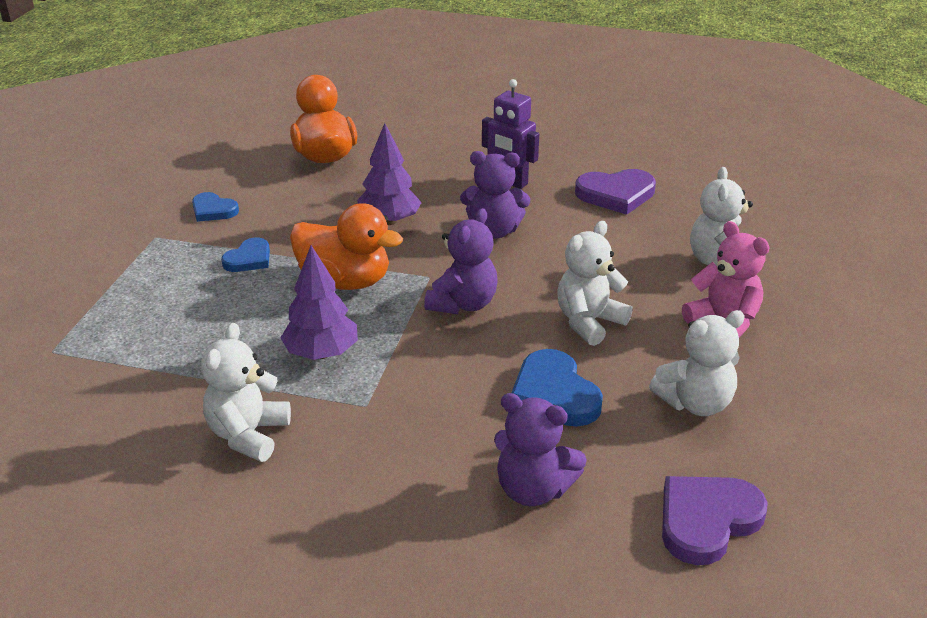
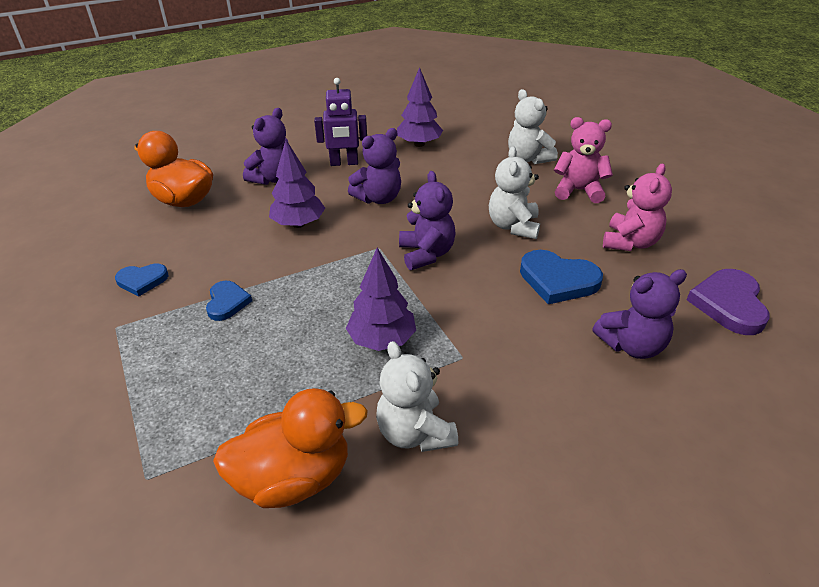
camera: 40 degrees left, 5 degrees up
(345, 281) = (326, 280): orange duck -> orange duck (294, 478)
(424, 169) = (273, 178): none -> purple teddy bear
(616, 194) = (419, 144): purple heart -> purple tree
(695, 403) = (630, 242): white teddy bear -> pink teddy bear

